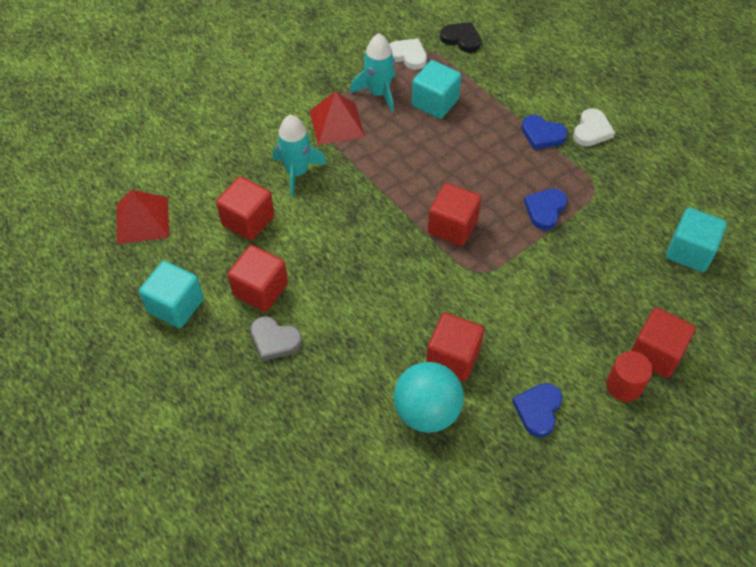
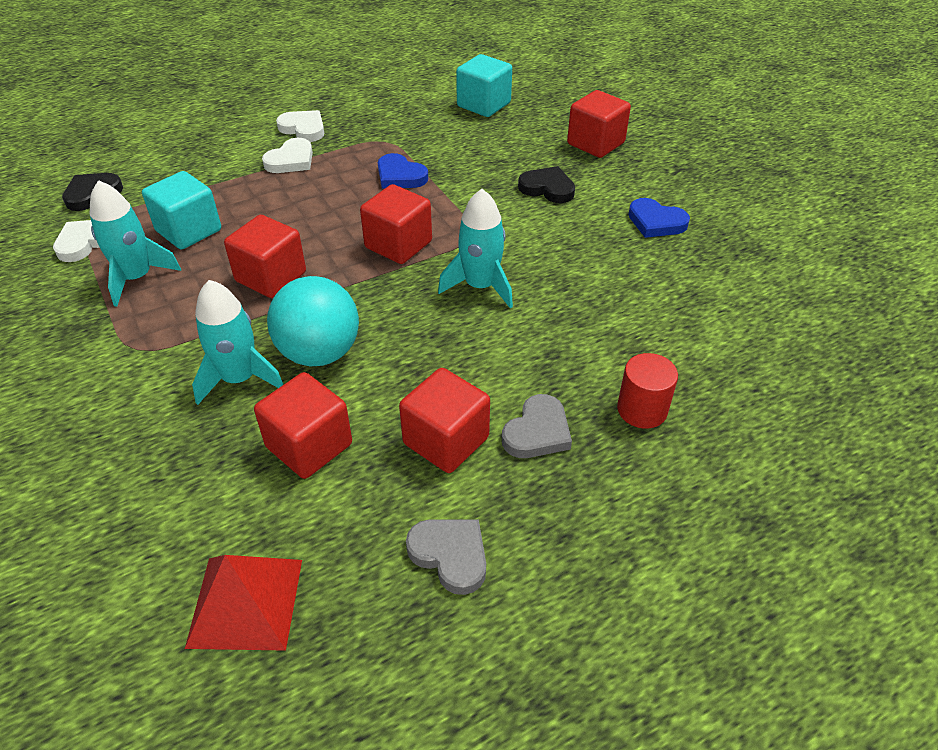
camera: 80 degrees left, 10 degrees down
(176, 306) = (450, 555): turquoise cube -> grey heart
(337, 123) = (168, 326): red pyramid -> none
(416, 287) = (480, 286): none -> turquoise rocket
(427, 411) = (656, 301): turquoise ball -> turquoise ball (319, 353)
(453, 357) = (585, 271): red cube -> red cube (271, 277)
(542, 135) = (291, 160): blue heart -> white heart
(563, 319) = (547, 188): none -> black heart
(624, 385) = (630, 167): red cylinder -> red cylinder (642, 410)

